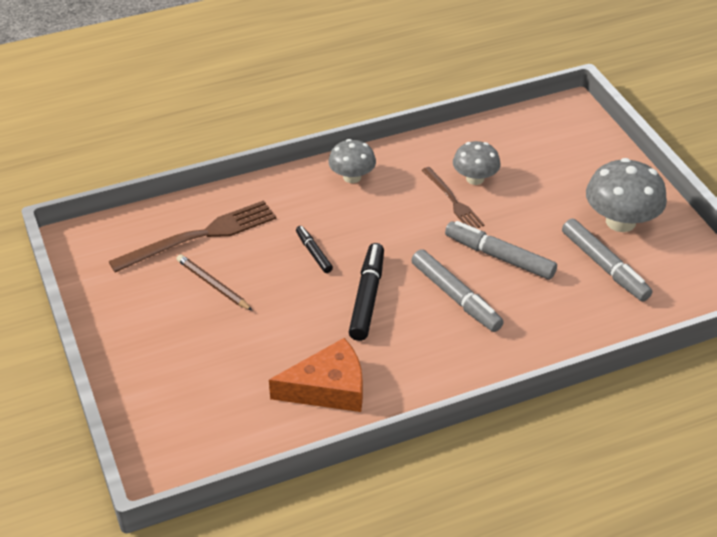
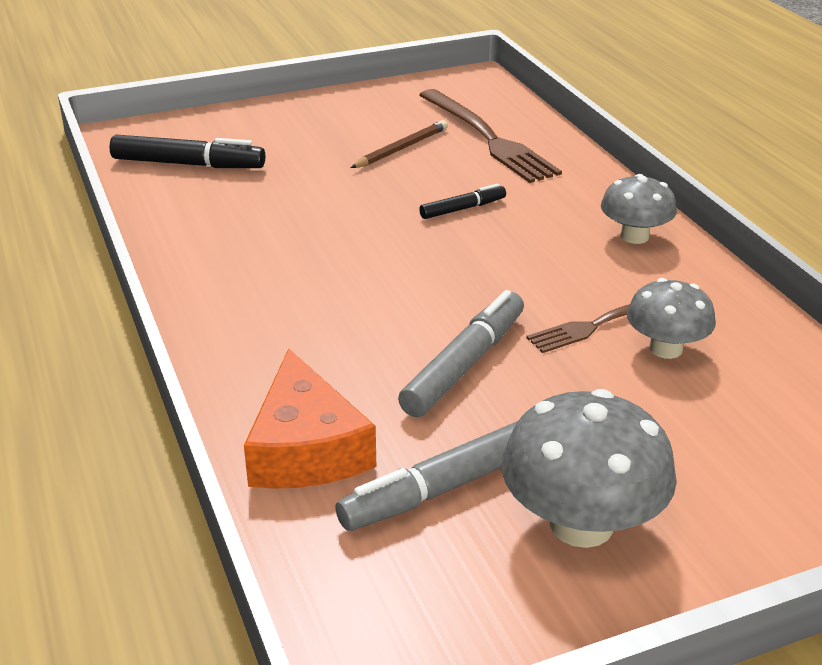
camera: 90 degrees right, 10 degrees down
(328, 388) = (213, 220): orange cheese -> orange cheese (306, 448)
(367, 297) = (374, 247): black marker -> black marker (188, 164)
(456, 297) = (371, 319): grey marker -> none

